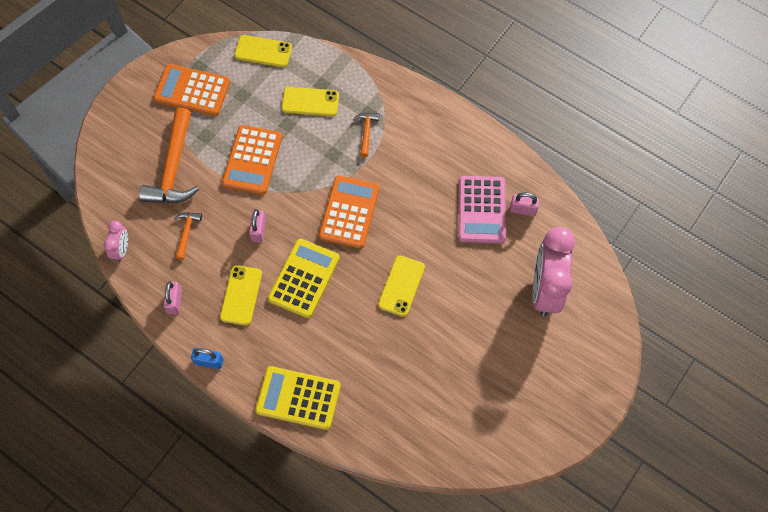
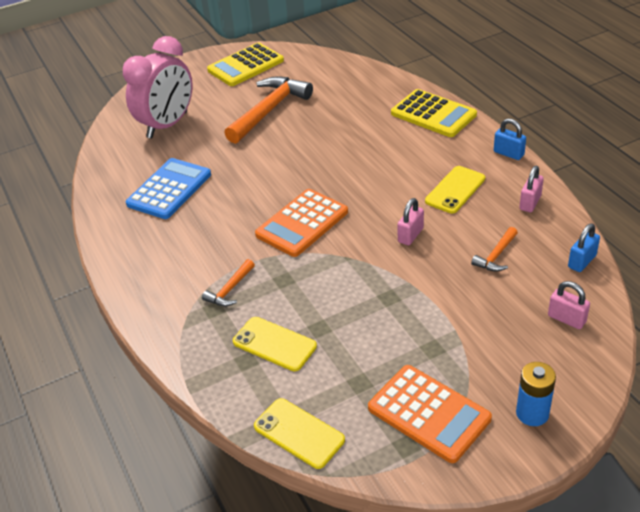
camera: 150 degrees left, 25 degrees down
(121, 249) = (582, 261): pink clock -> blue padlock
(131, 113) = (532, 413): none -> blue battery
(173, 168) = (490, 325): orange hammer -> orange hammer (269, 110)
(252, 160) = (384, 303): orange calculator -> none
(304, 278) = (382, 186): yellow calculator -> yellow calculator (245, 65)
(401, 286) = (291, 158): yellow phone -> none
(481, 210) = (169, 189): pink calculator -> blue calculator
(523, 209) = (131, 179): pink padlock -> pink padlock (566, 319)

